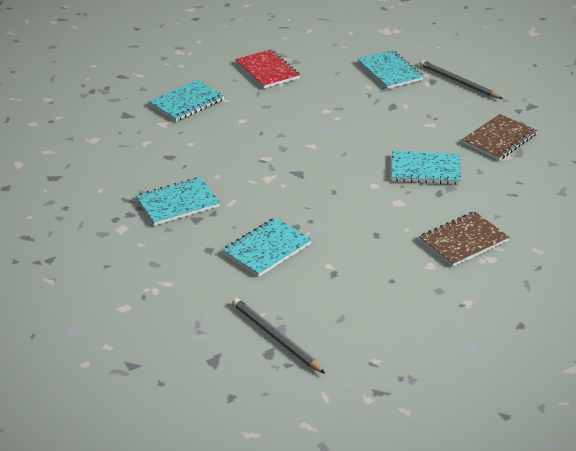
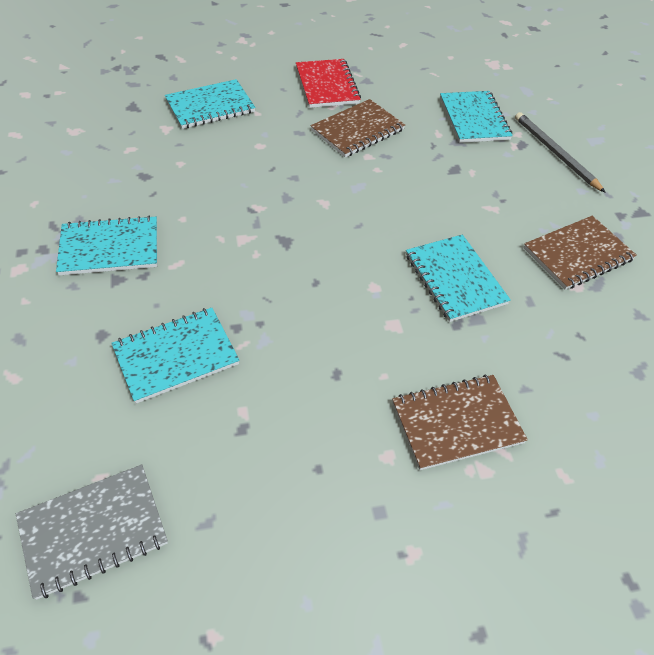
camera: 15 degrees right, 15 degrees up
(275, 337) = (93, 531): grey pencil -> grey notebook
(308, 96) = (357, 130): none -> brown notebook
(425, 170) = (455, 279): turquoise notebook -> turquoise notebook turned 45 degrees clockwise

